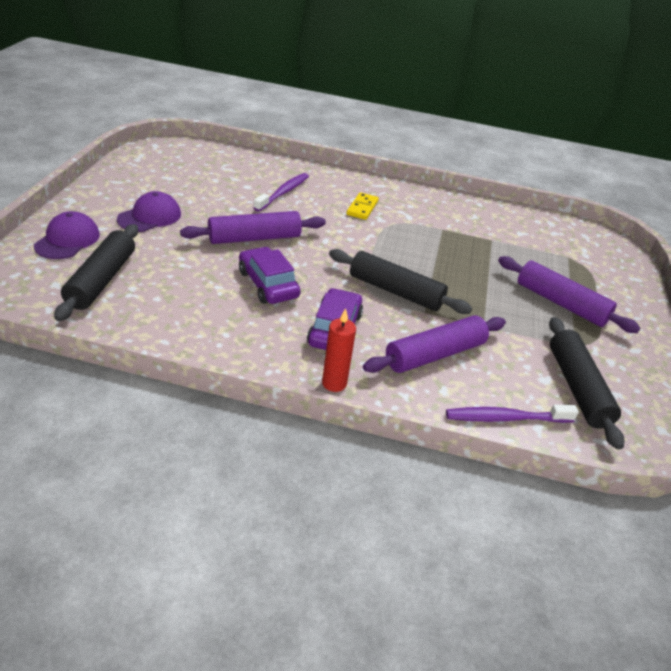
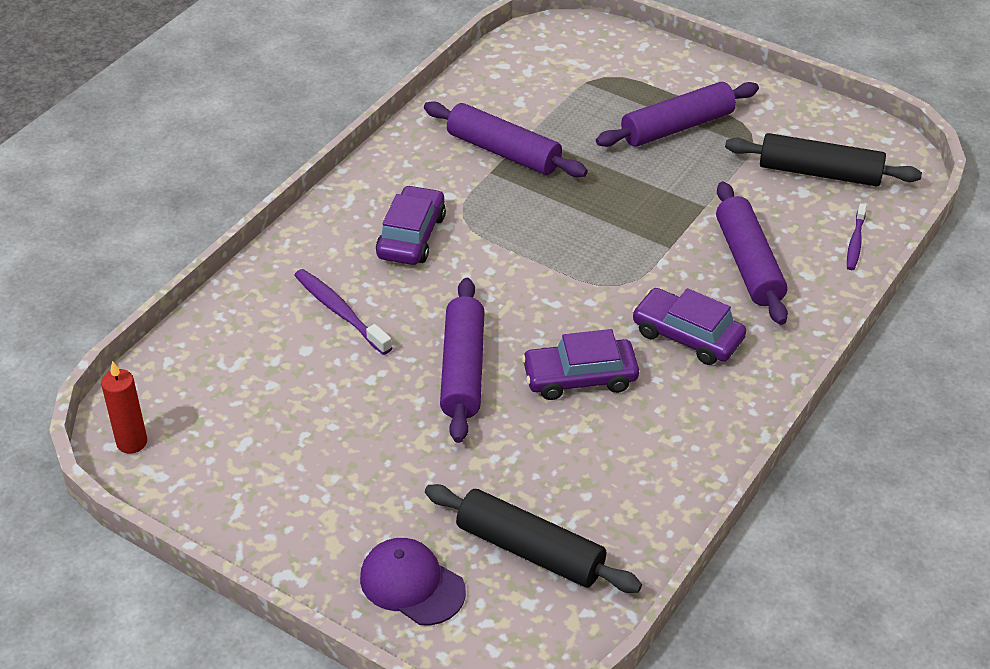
camera: 65 degrees left, 5 degrees up
(150, 217) = (368, 480): purple cap -> none
(334, 383) = (782, 360): red candle -> red candle (132, 442)
(362, 208) = (411, 236): yellow domino -> purple car
(395, 291) = (622, 261): black rolling pin -> none
(466, 232) = (503, 152): none -> purple rolling pin
(506, 418) = (855, 242): purple toothbrush -> purple toothbrush, size x0.65

